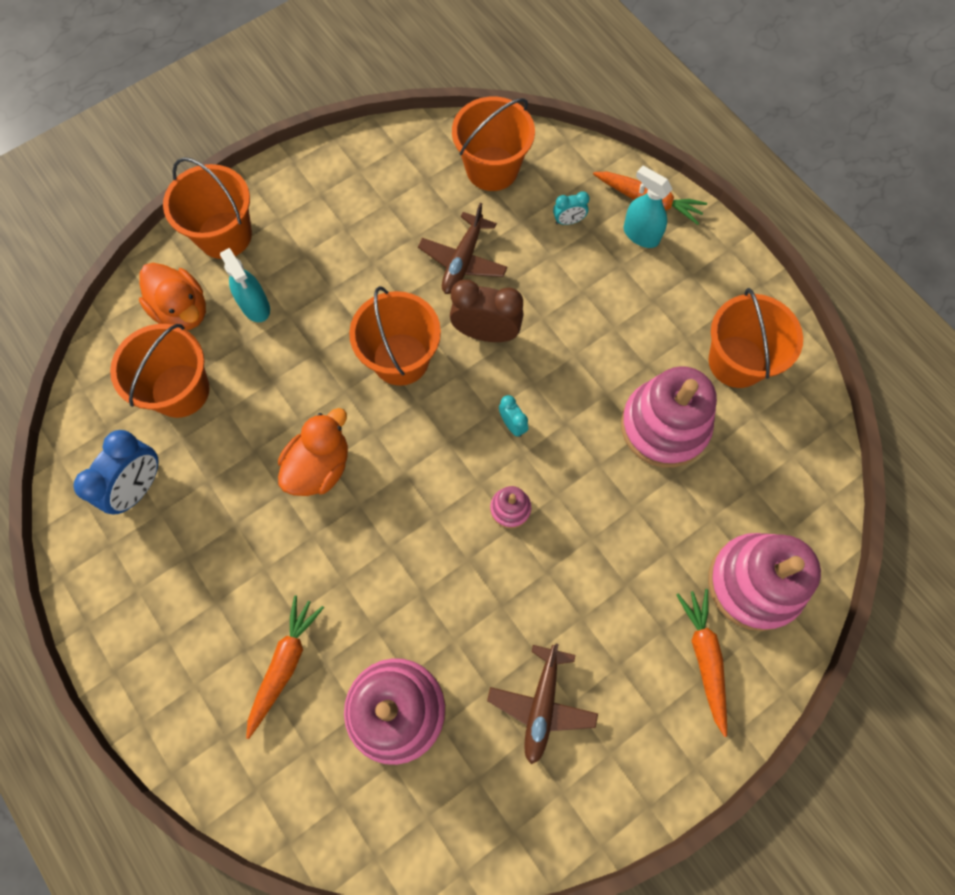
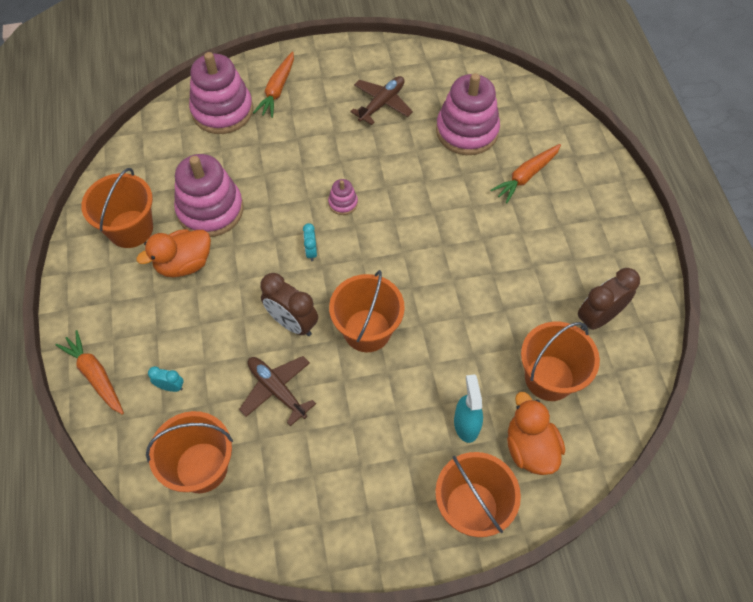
camera: 155 degrees left, 10 degrees down
(139, 487) = (598, 317): blue clock -> brown clock
(319, 467) = (460, 279): orange duck -> orange duck (184, 264)
(463, 261) = (277, 390): brown plane -> brown plane turned 90 degrees counterclockwise
(641, 234) = (123, 349): turquoise spray bottle -> none

